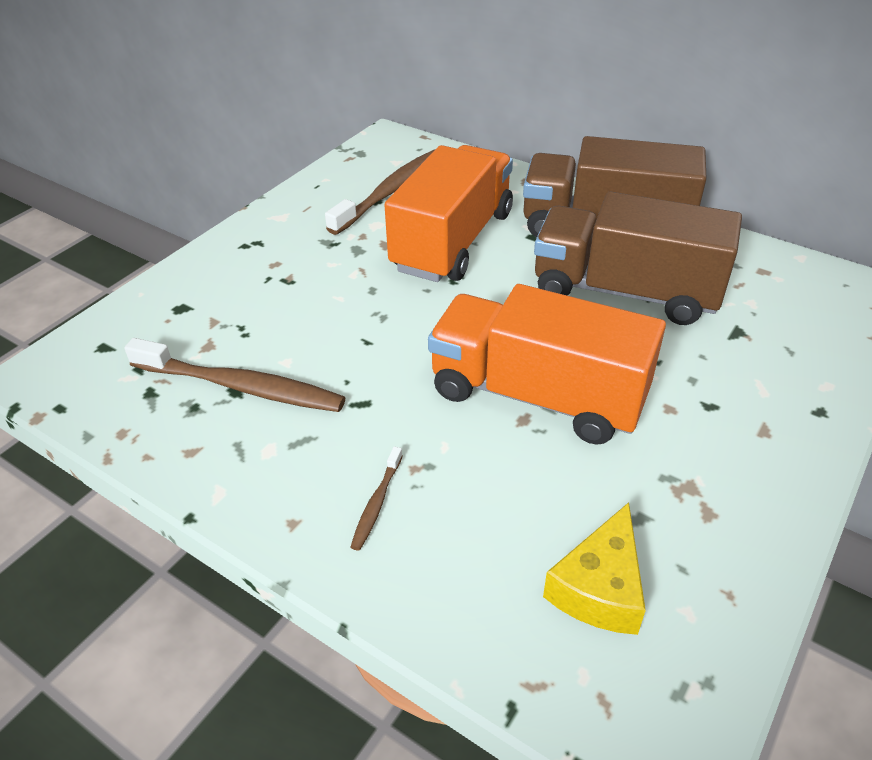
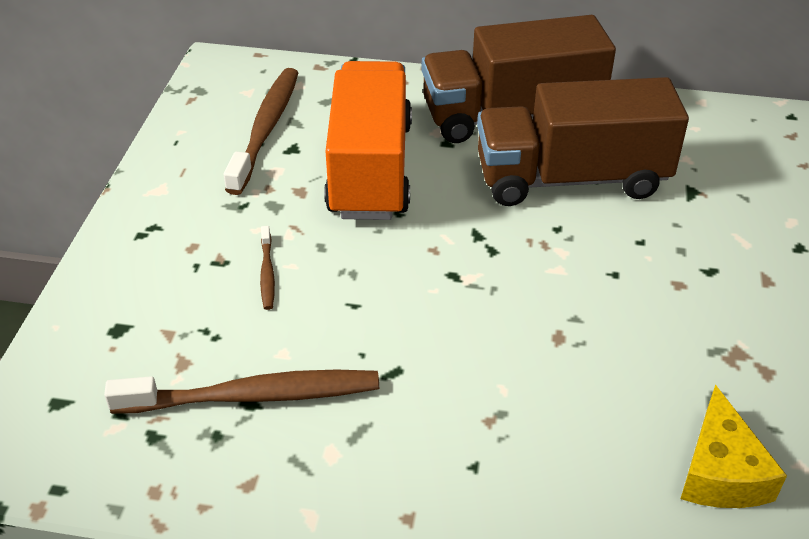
camera: 25 degrees left, 0 degrees up
(376, 503) = (477, 468): brown toothbrush -> brown toothbrush (267, 273)
(537, 395) = (556, 309): orange truck -> none

